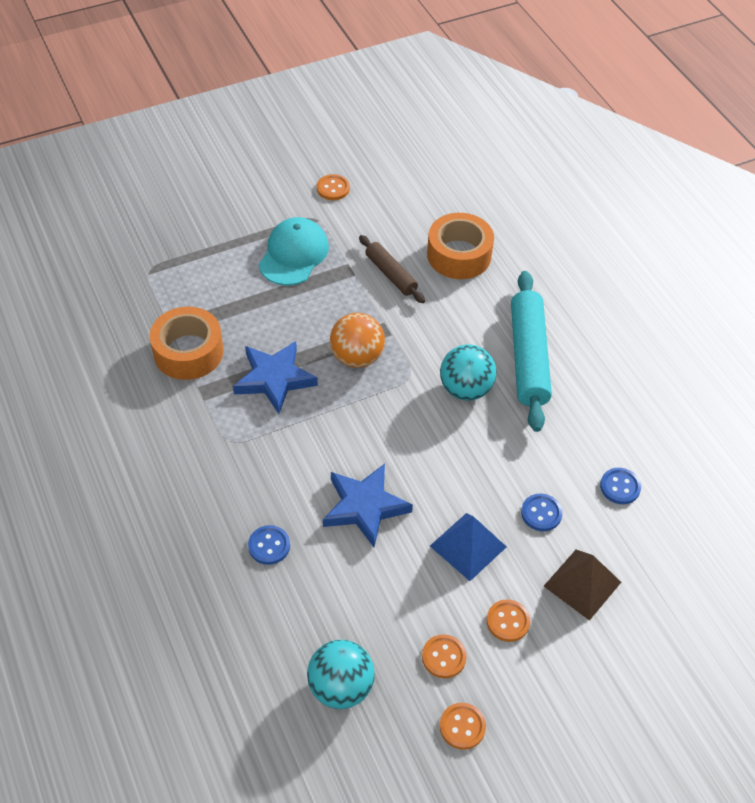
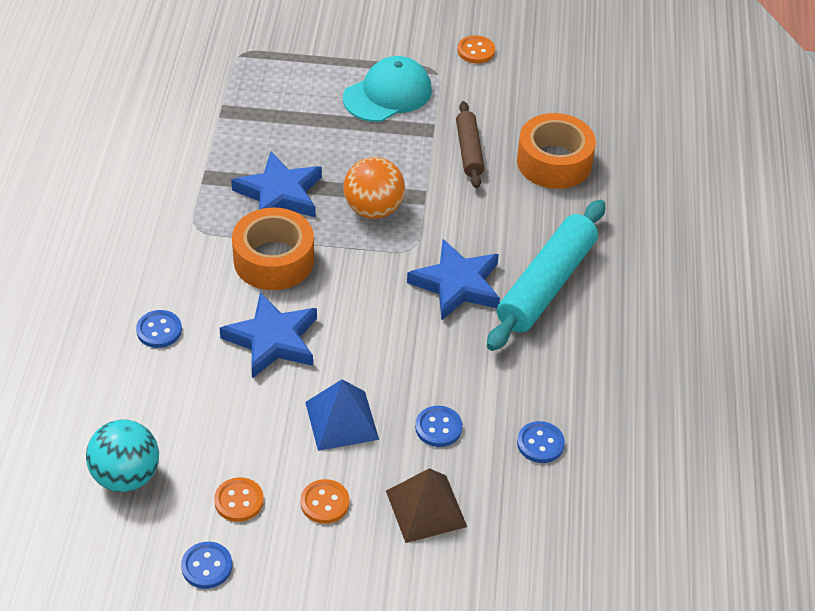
camera: 30 degrees right, 5 degrees down
(188, 352) = (220, 137): orange tape -> orange tape (274, 260)
(462, 726) = (207, 566): orange button -> blue button
(465, 389) = (457, 284): turquoise ball -> blue star

